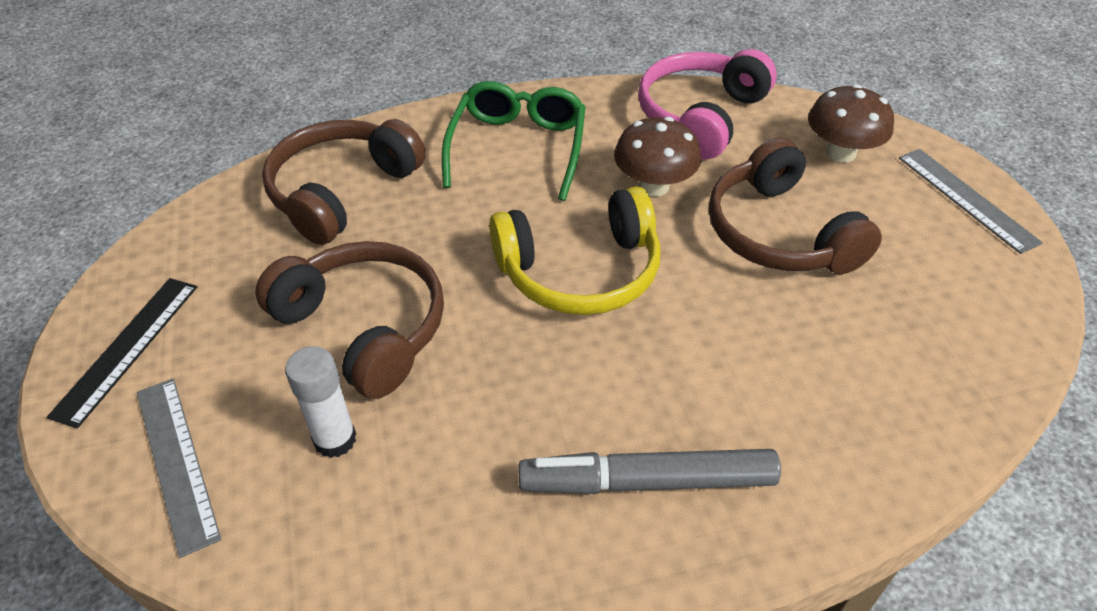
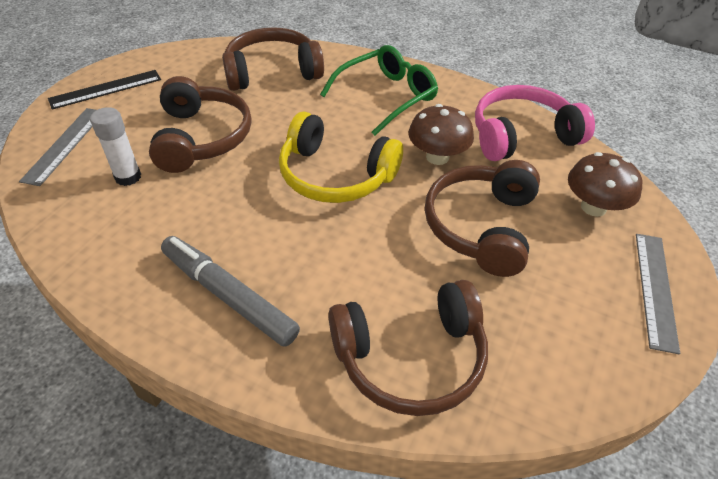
camera: 40 degrees right, 0 degrees up
(880, 403) = (411, 357): none -> brown headphones

